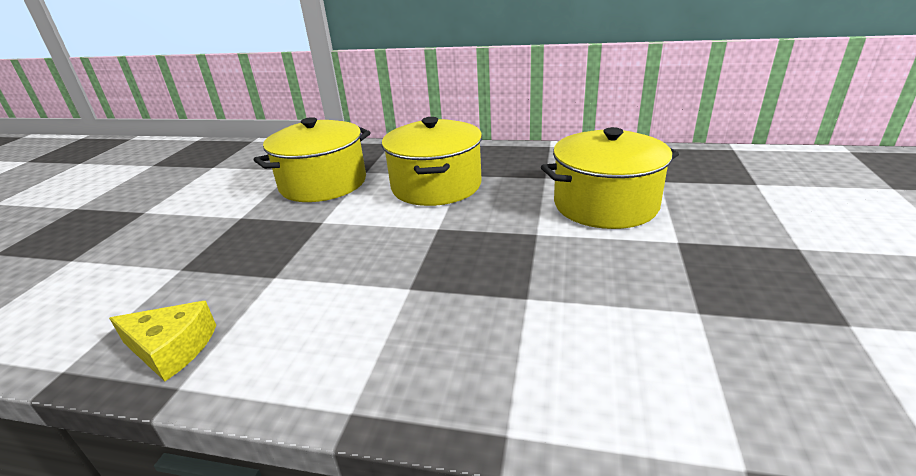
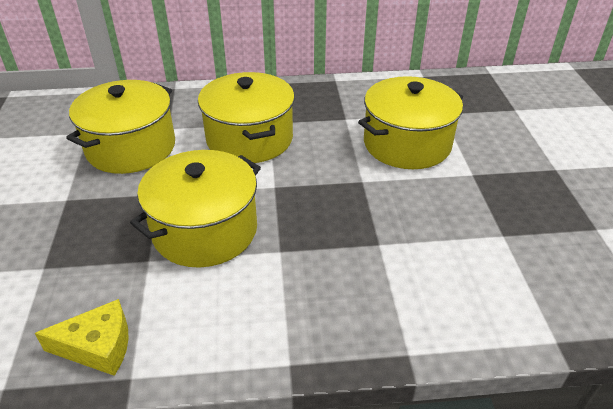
camera: 20 degrees left, 10 degrees up
(345, 258) = (205, 230): none -> yellow pot

